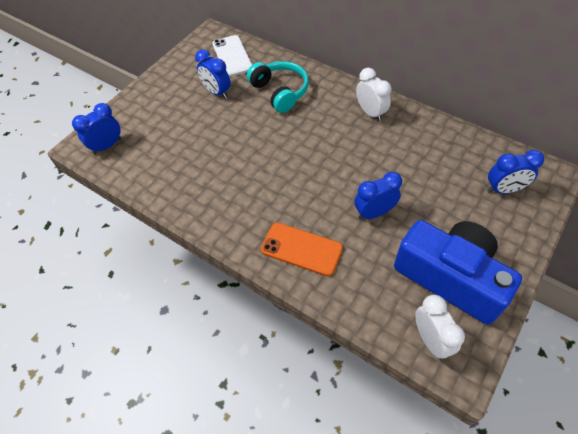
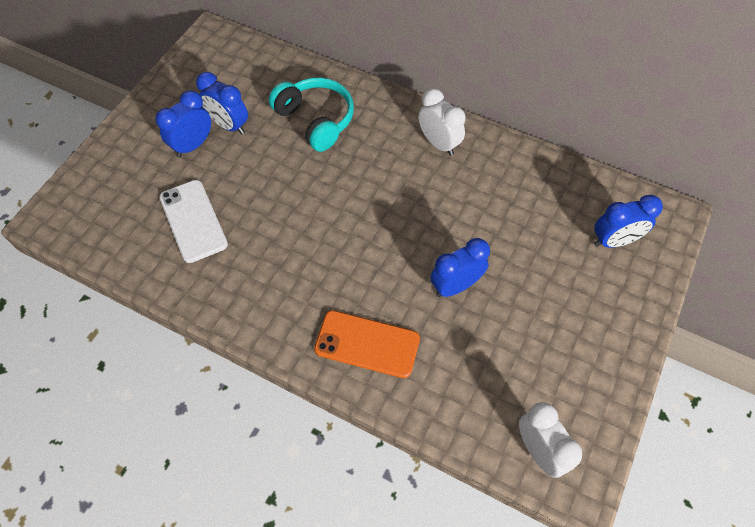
camera: 10 degrees left, 5 degrees up
(107, 146) = (86, 216): blue clock -> blue clock (193, 145)
(232, 56) = (244, 69): white phone -> white phone (193, 221)
(450, 277) = (557, 365): blue camera -> none

